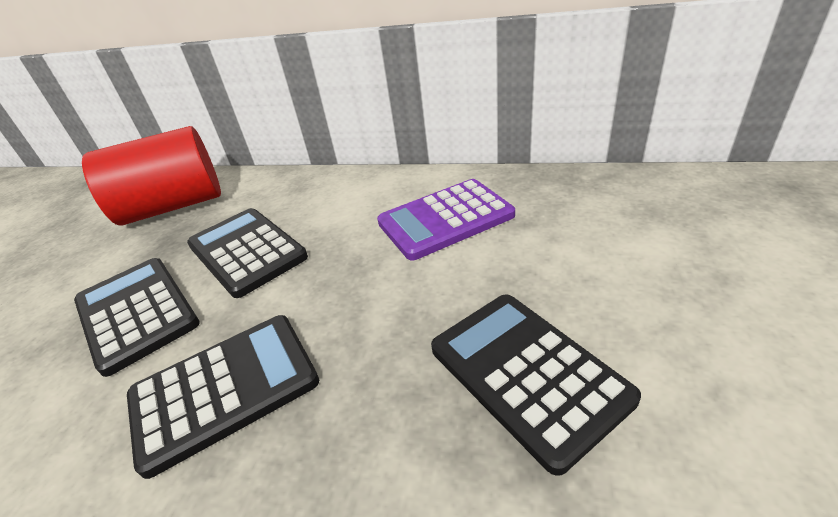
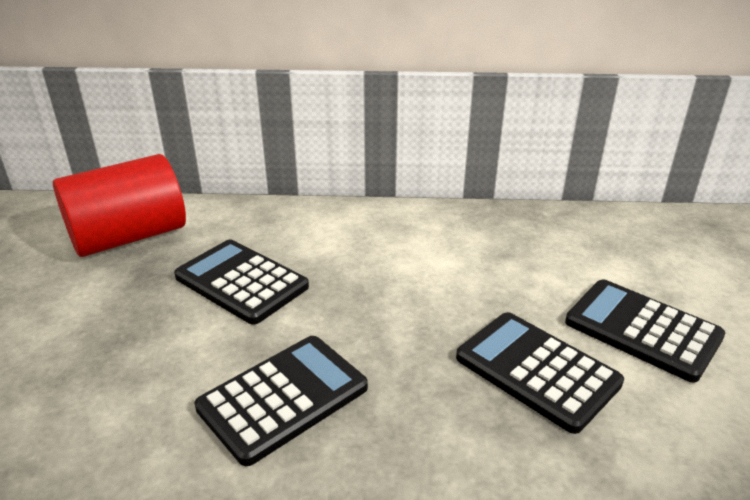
camera: 15 degrees left, 5 degrees down
(136, 313) = (152, 341): black calculator -> black calculator (642, 330)
(445, 219) = (430, 251): purple calculator -> none

